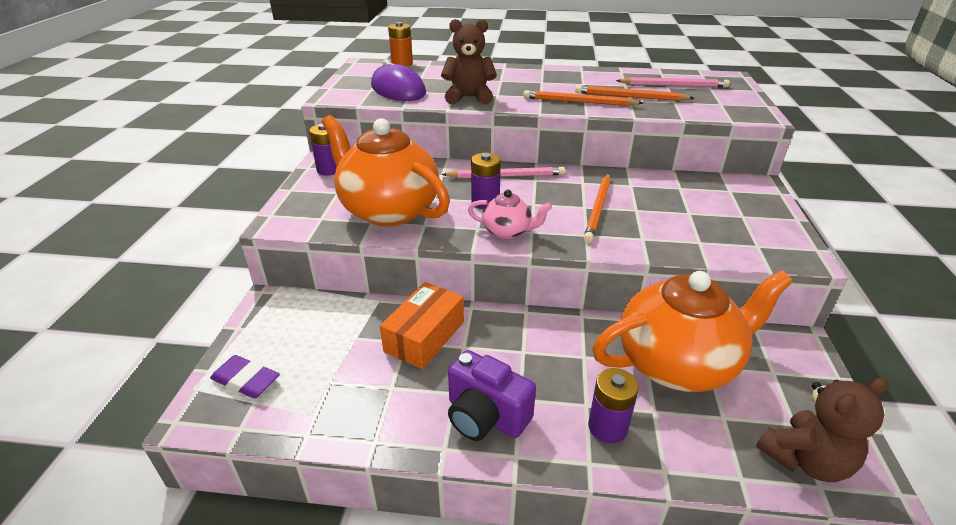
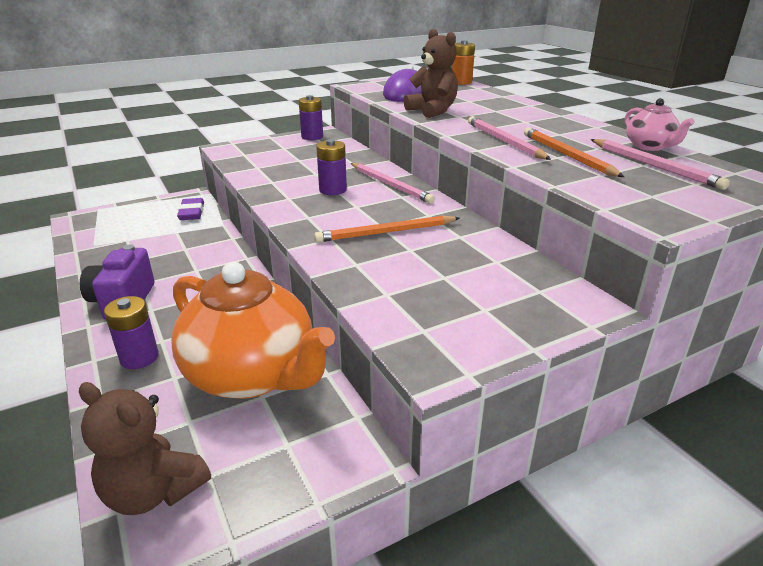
camera: 55 degrees right, 5 degrees down
(246, 381) = (112, 218): purple eraser -> purple eraser (191, 213)
(388, 210) = (278, 167): orange teapot -> none
(424, 336) = (196, 253): orange box -> none
(507, 231) = (296, 209): pink teapot -> pink teapot (649, 147)
(579, 102) = (504, 141): orange pencil -> pink pencil

